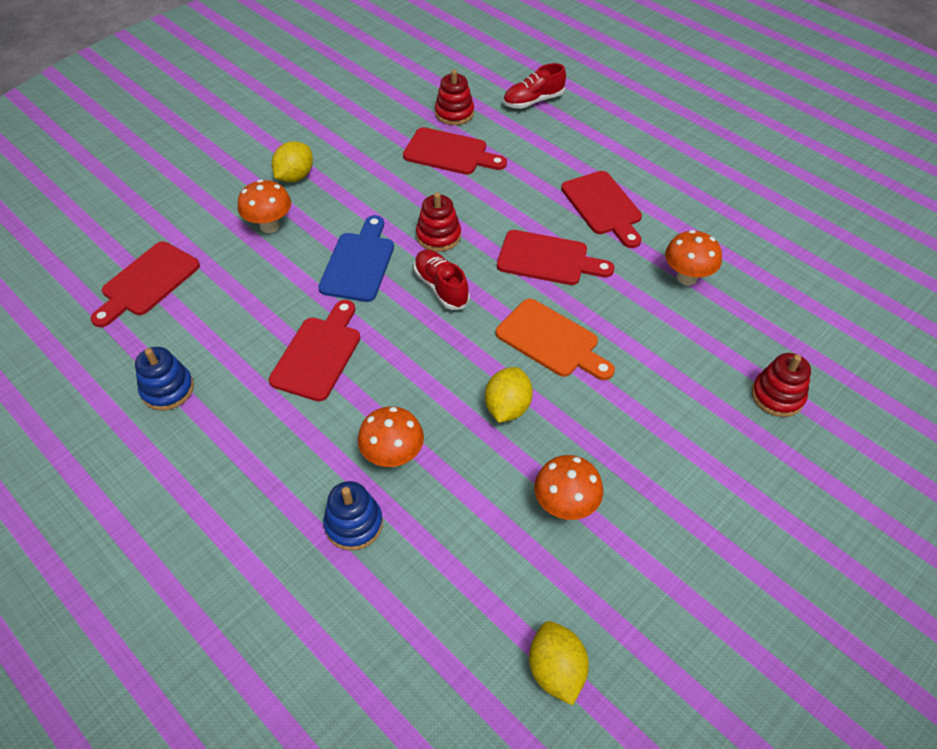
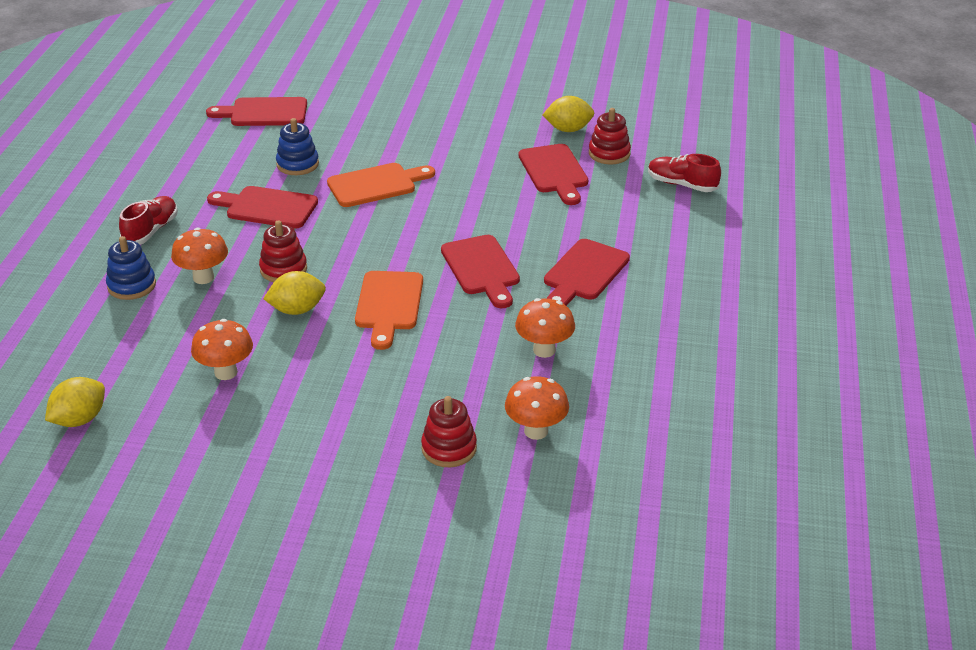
camera: 55 degrees right, 15 degrees down
(167, 389) = (178, 165): blue stacking toy -> blue stacking toy (297, 164)
(270, 226) = (372, 132): orange mushroom -> orange mushroom (536, 431)
(295, 176) = (437, 118): yellow lemon -> yellow lemon (568, 129)
(319, 354) = (267, 207): red cutting board -> red cutting board turned 150 degrees counterclockwise
(359, 263) = (376, 185): blue cutting board -> orange cutting board
(438, 236) = (447, 207): red stacking toy -> red stacking toy (283, 269)
(441, 287) = (391, 231): red shoe -> red shoe (151, 231)

